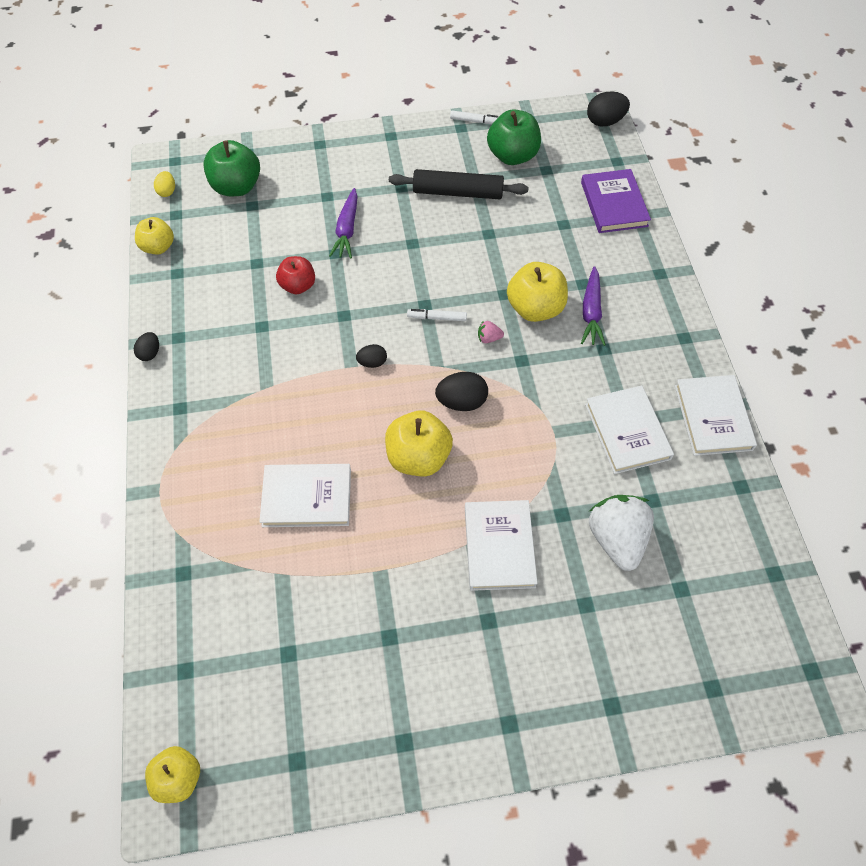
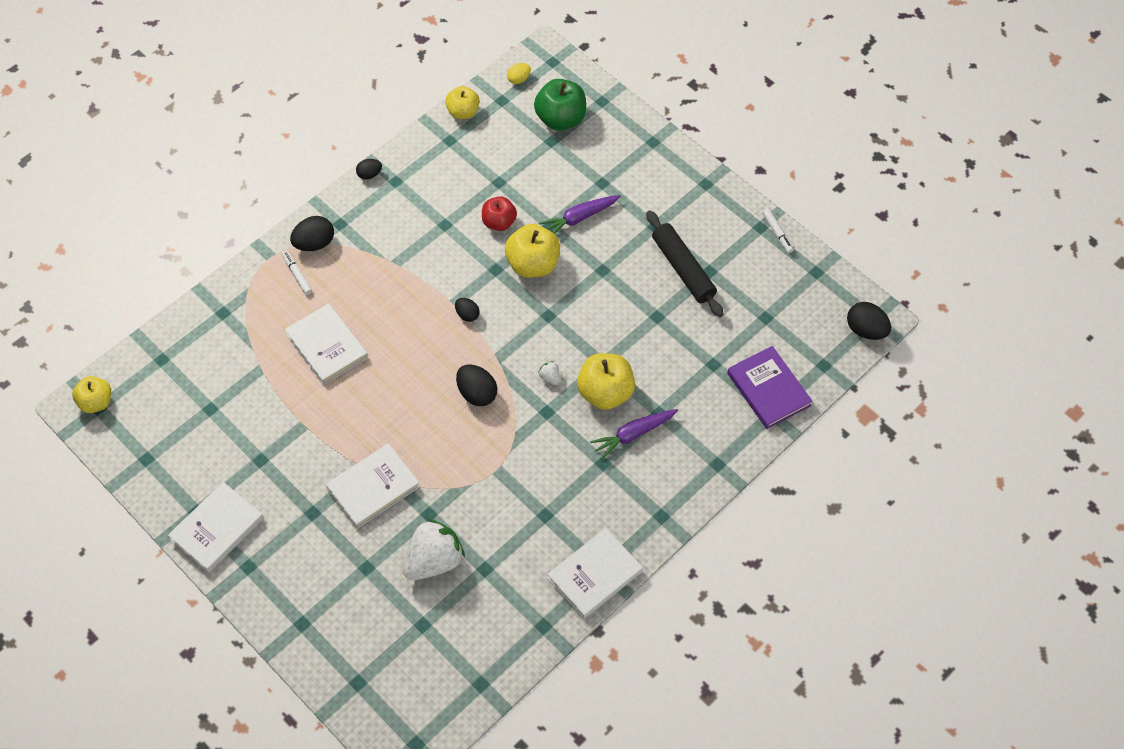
camera: 55 degrees right, 0 degrees up
(181, 442) = (314, 243): none -> black egg
(418, 457) = (408, 394): yellow apple -> yellow apple (533, 264)
(437, 318) = (542, 331): white marker -> white marker (297, 275)
(488, 338) = (550, 377): pink strawberry -> white strawberry
(512, 156) = (760, 284): green apple -> none
(614, 204) = (768, 389): purple book -> purple book turned 75 degrees counterclockwise
(627, 431) = (534, 520): white book -> white book (217, 529)

